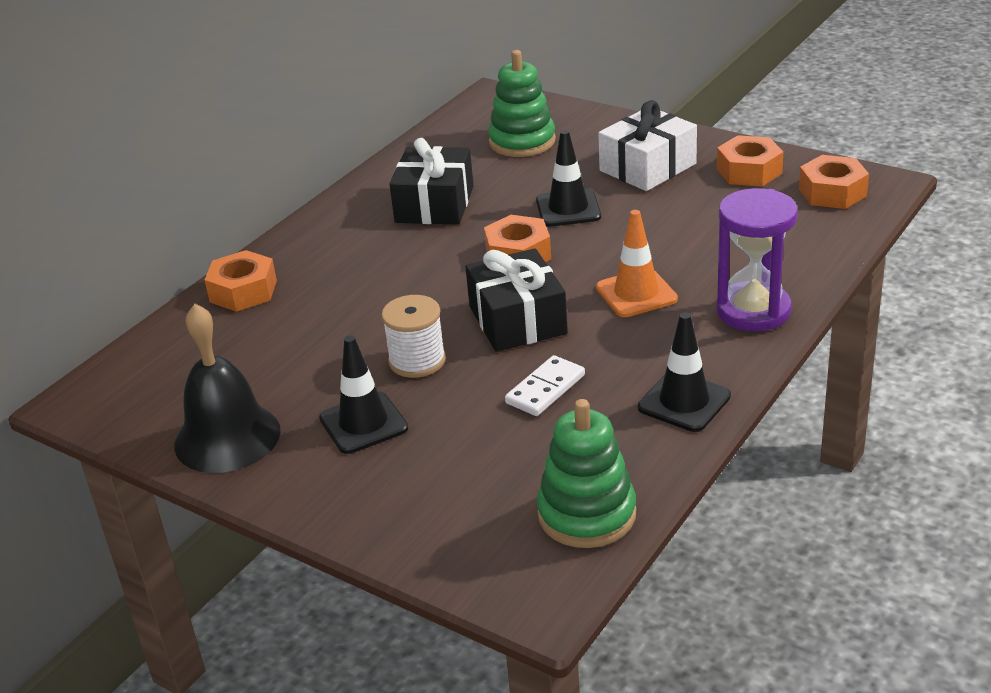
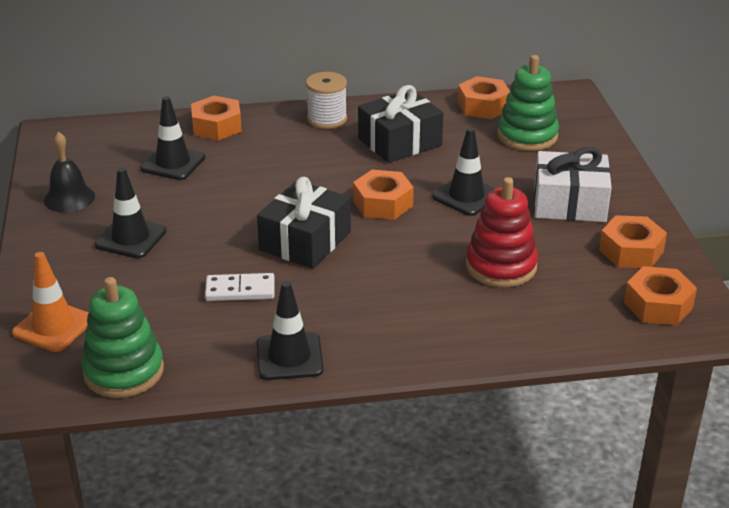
camera: 45 degrees right, 0 degrees up
(227, 437) = (69, 198): black bell -> black bell, size x0.64
(267, 344) = (173, 163): none -> black traffic cone
(417, 361) = (216, 225): white spool -> white spool (327, 119)
(444, 140) = (483, 106): none -> orange nut
(636, 293) = (396, 275): orange traffic cone -> orange traffic cone (53, 326)
(691, 237) = (501, 266): none -> red stacking toy
(753, 311) = (439, 338): purple hourglass -> none

